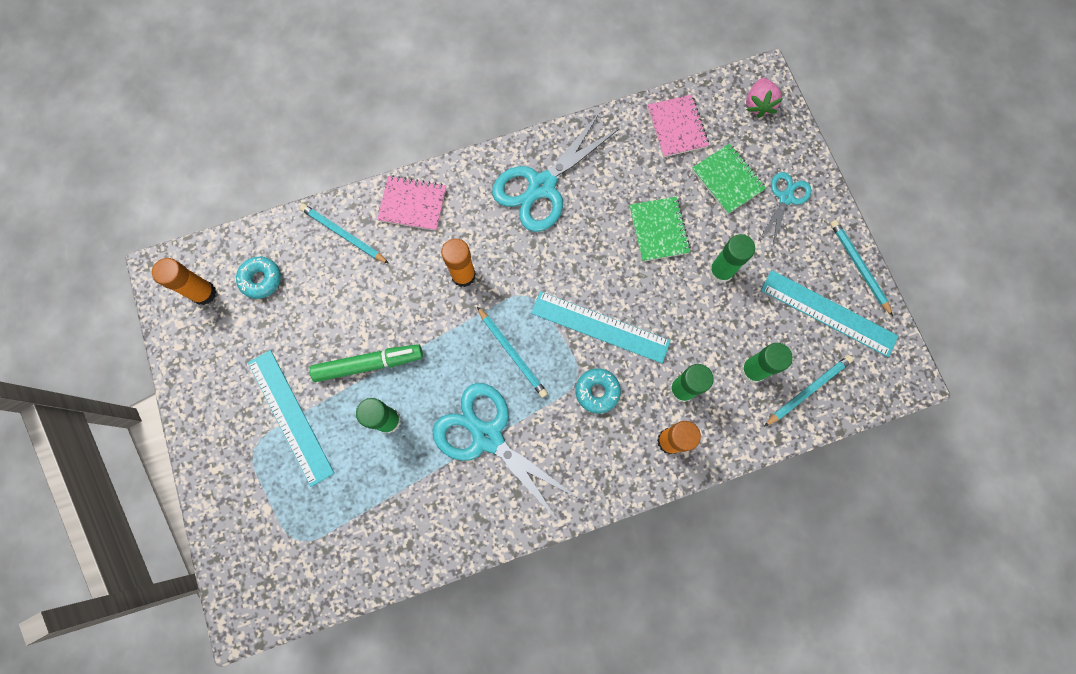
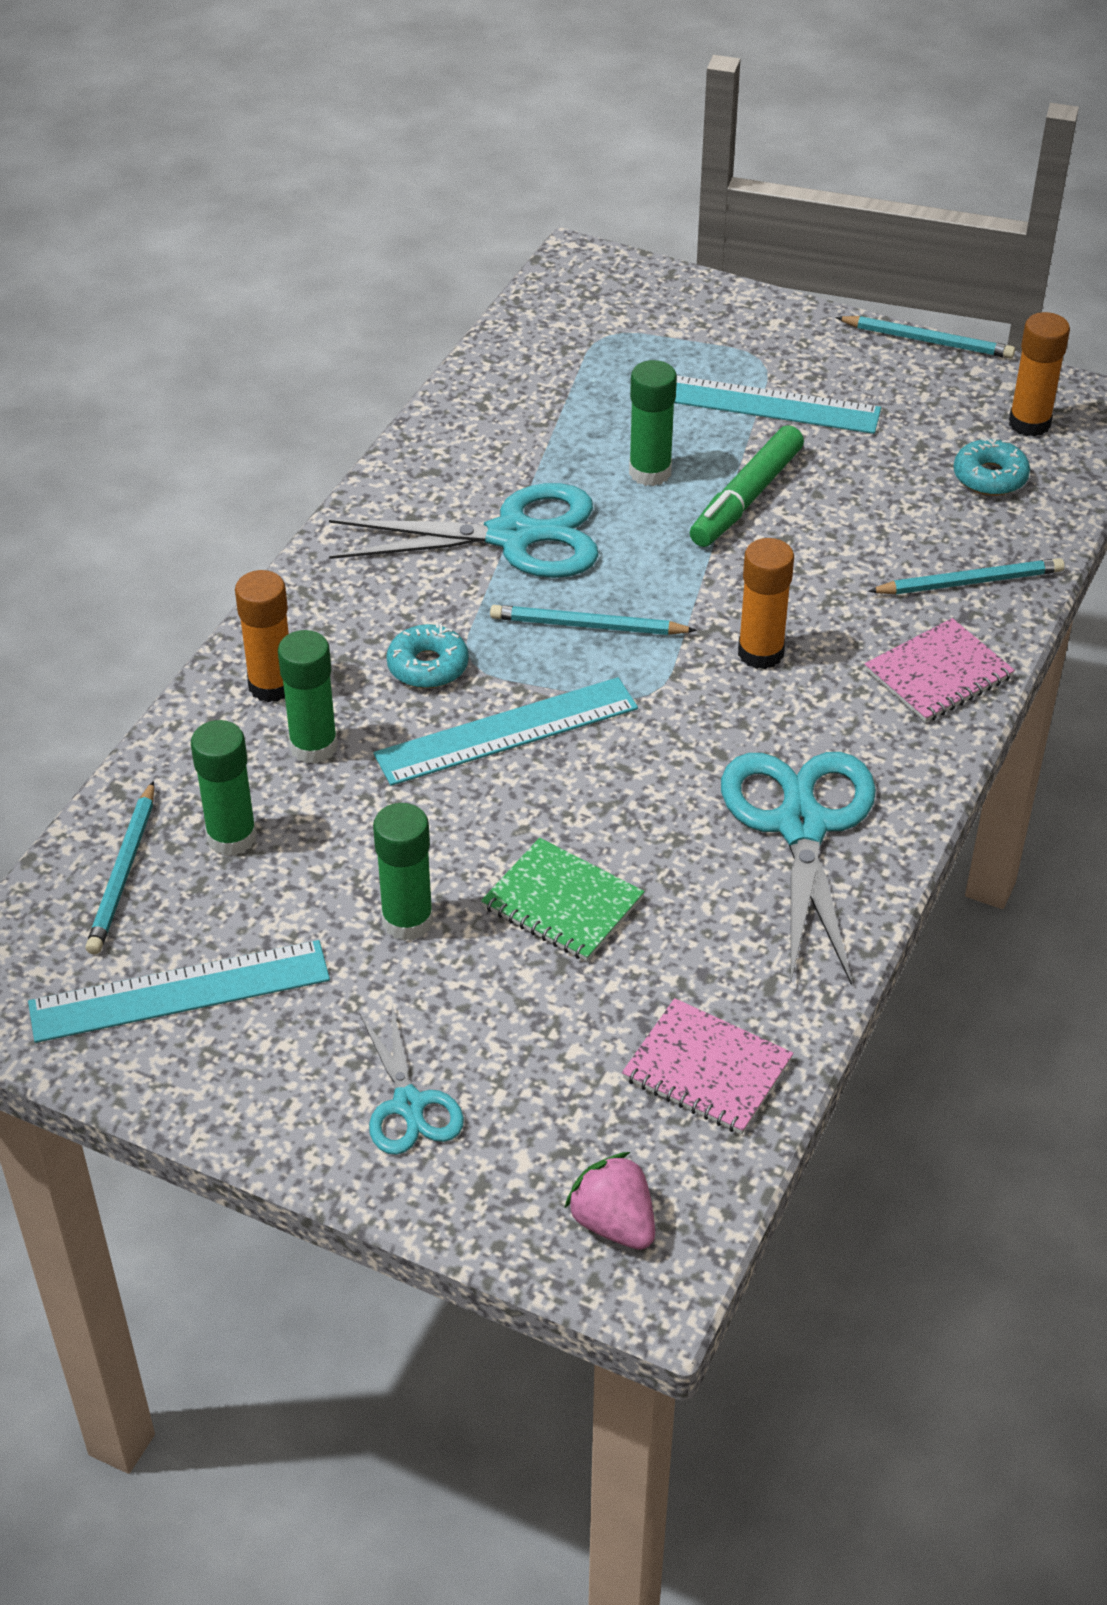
camera: 135 degrees right, 30 degrees down
(727, 180) = (534, 1056): green notebook -> none
(858, 267) = (186, 1095): turquoise pencil -> turquoise pencil (927, 341)

